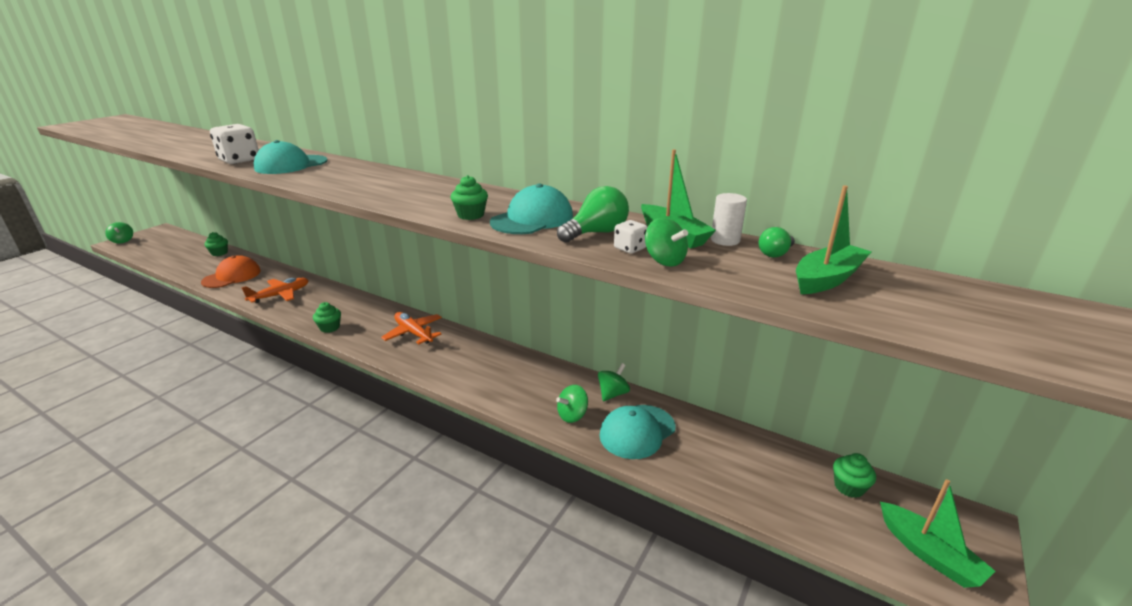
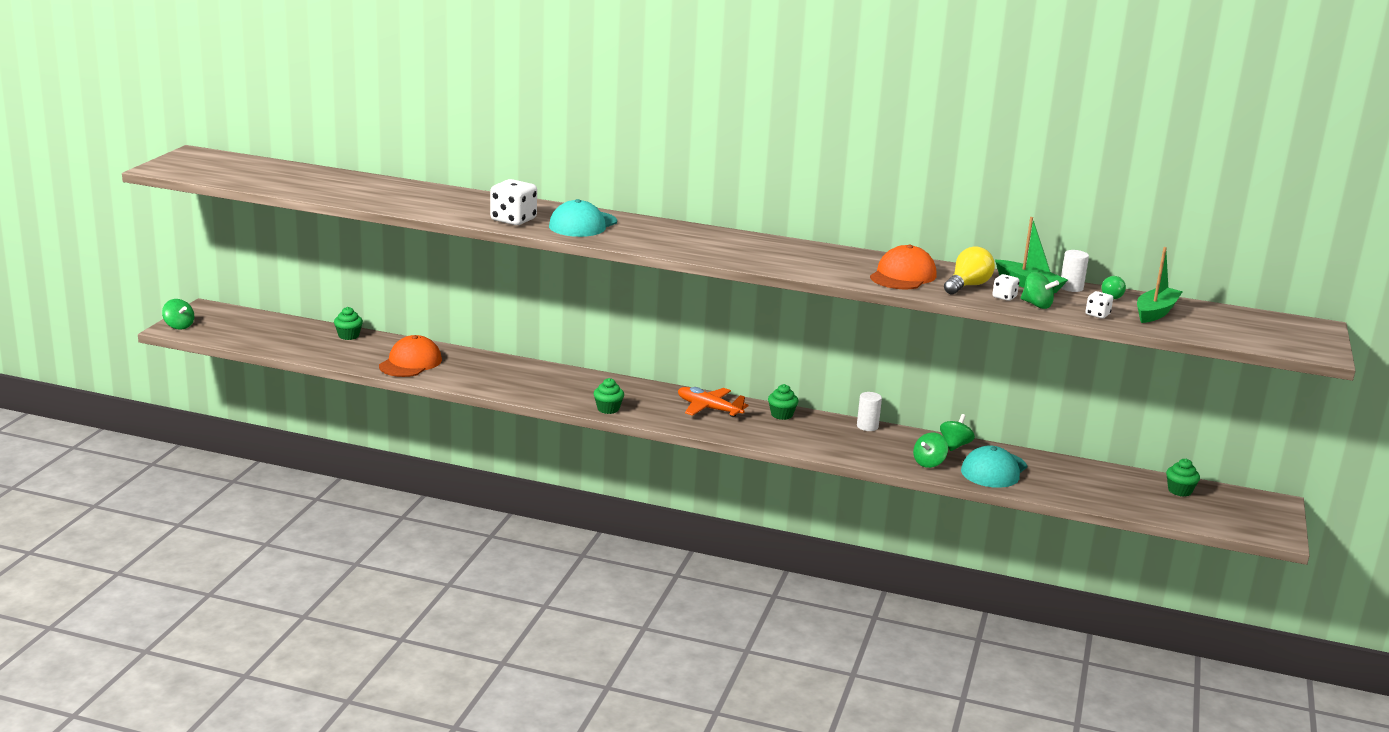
camera: 15 degrees left, 5 degrees down
(280, 295) = (504, 380): orange plane -> none
(471, 215) = (846, 274): green cupcake -> green cupcake (781, 415)
(532, 219) = (903, 276): turquoise cap -> orange cap
(540, 363) = (867, 426): none -> white cylinder
(596, 233) = (967, 286): green light bulb -> yellow light bulb
(740, 278) = (1097, 314): none -> white dice
(928, 553) = (1241, 520): green boat -> none

